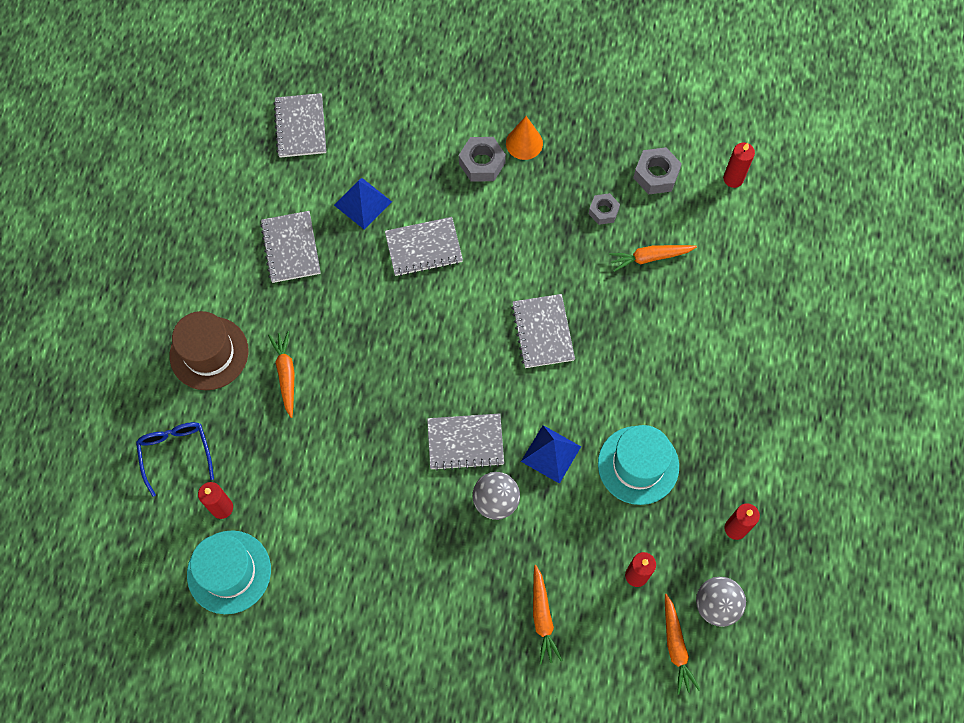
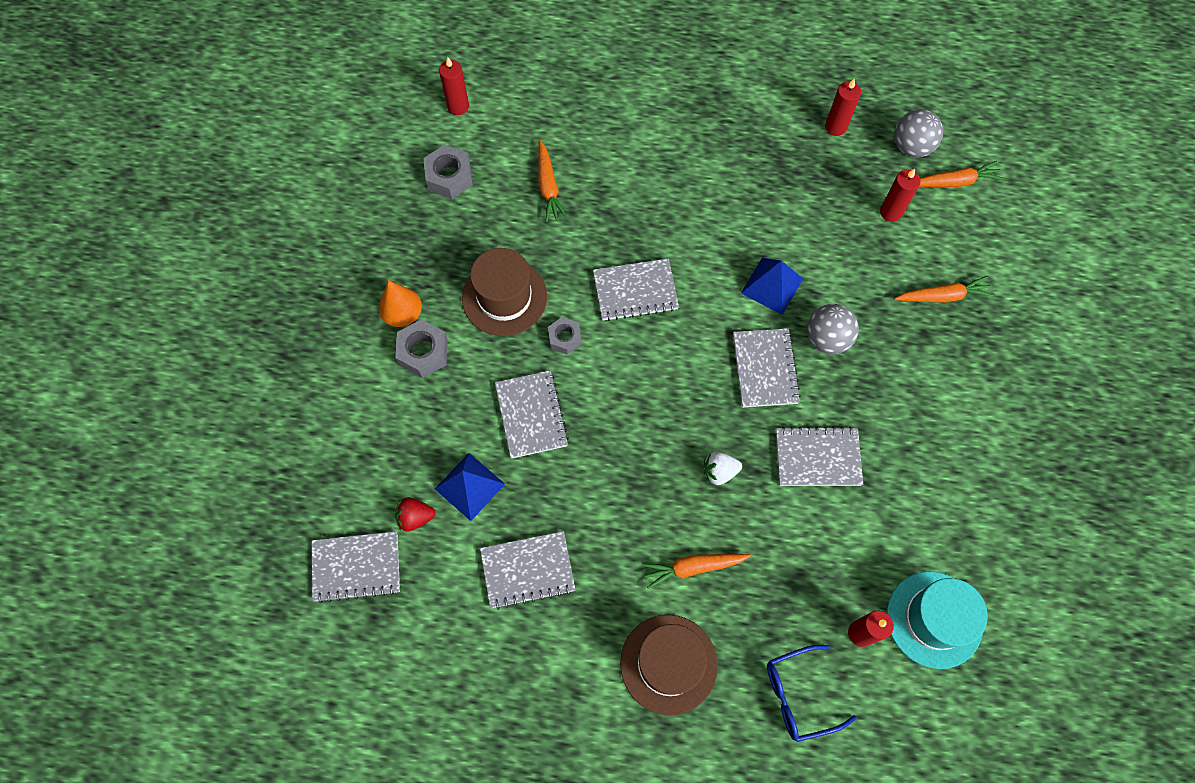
camera: 90 degrees left, 0 degrees up
(338, 165) = (415, 517): none -> red strawberry
(368, 399) = (719, 472): none -> white strawberry
(379, 483) = (817, 457): none -> grey notebook
(535, 224) = (504, 297): none -> brown hat
(603, 211) = (491, 228): grey nut -> grey nut (564, 338)
(638, 465) = (778, 206): turquoise hat -> none

